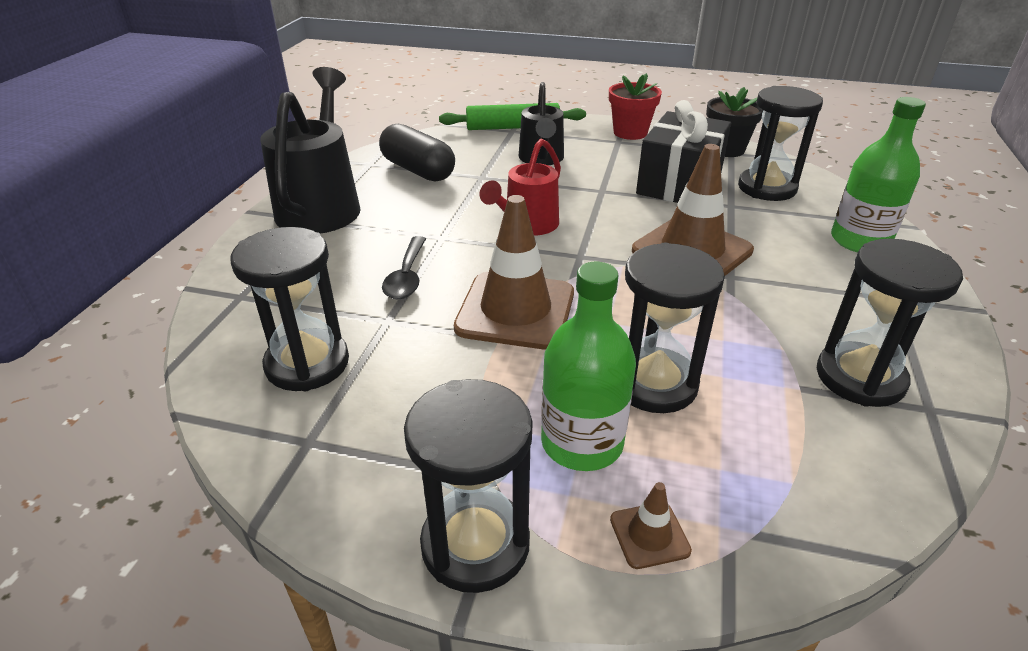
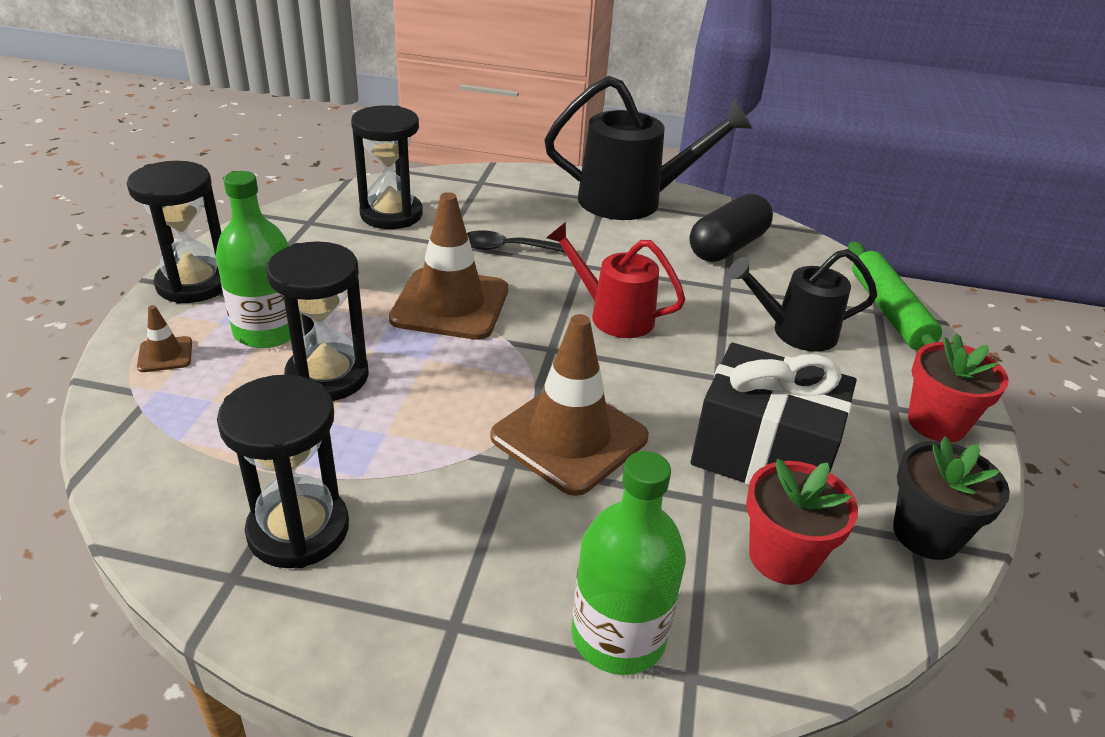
camera: 85 degrees right, 0 degrees up
(767, 188) = (782, 557): black hourglass -> red flower pot

